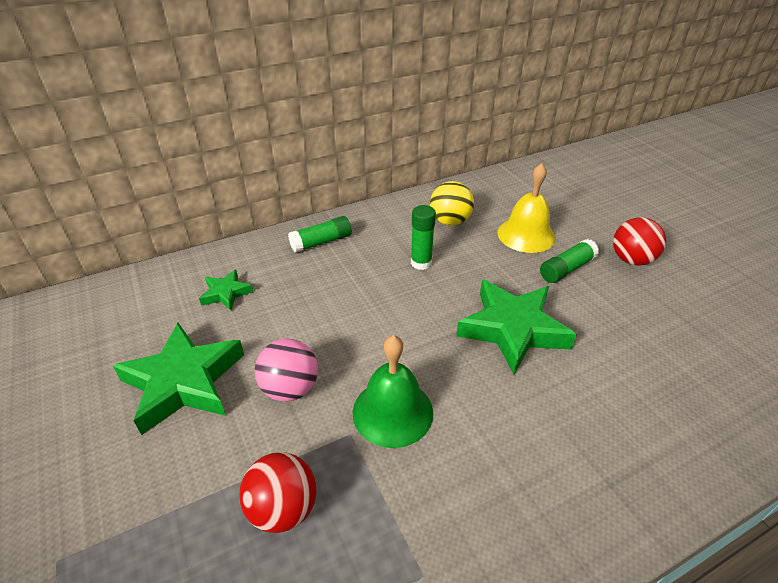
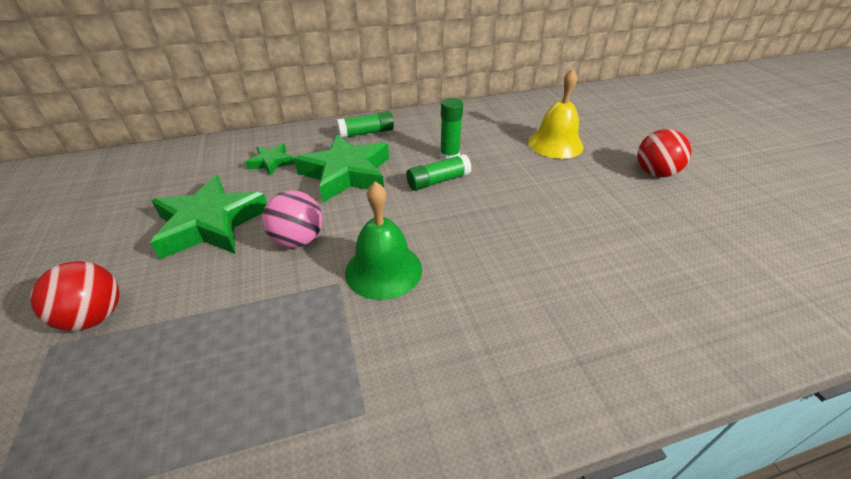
camera: 10 degrees right, 0 degrees up
(283, 509) = (256, 334): red ball -> red ball (94, 317)
(450, 221) = (486, 127): yellow ball -> none
(512, 329) = (519, 217): green star -> green star (346, 174)
(566, 269) = (587, 174): green glue stick -> green glue stick (438, 181)

